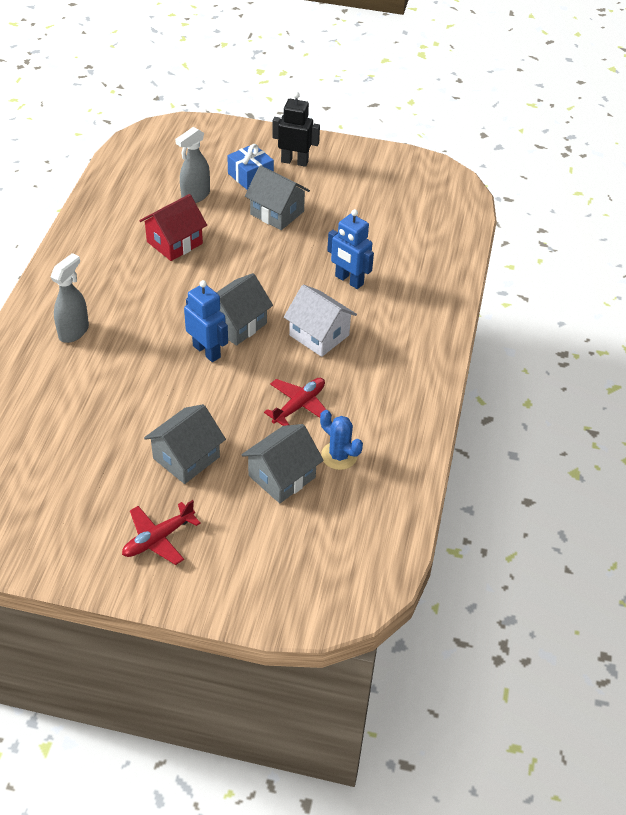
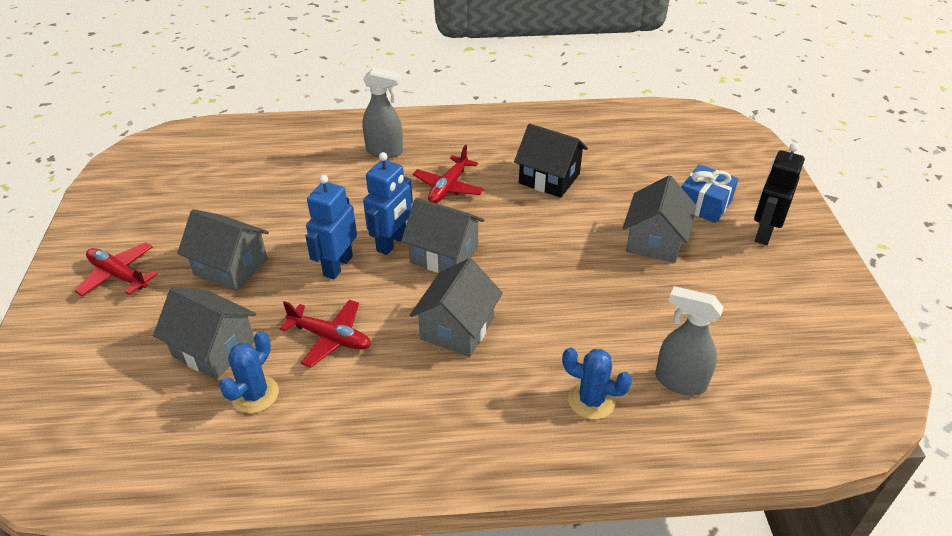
camera: 75 degrees right, 5 degrees down
(152, 303) = (448, 187): none -> red plane
(174, 242) = (549, 179): red house -> black house
(195, 196) = (635, 173): grey spray bottle -> grey spray bottle (679, 381)
(294, 161) = (763, 233): black robot -> black robot turned 150 degrees counterclockwise
(319, 335) = (457, 328): white house -> grey house
(349, 280) = (572, 334): blue robot -> blue robot (337, 266)
(407, 289) = (591, 400): none -> blue cactus

